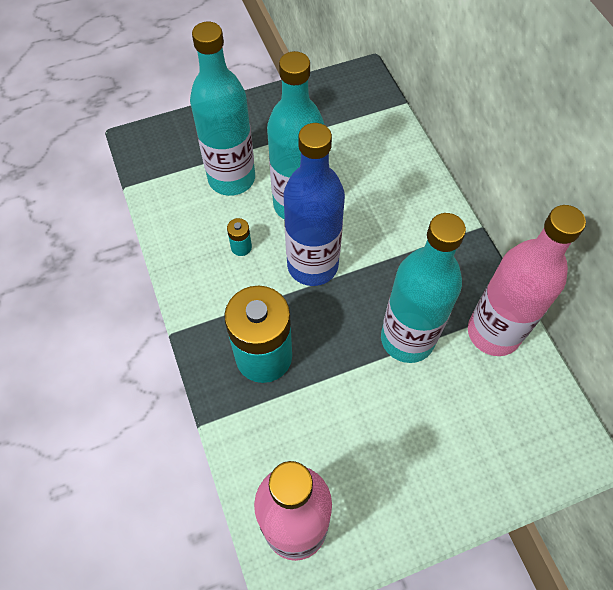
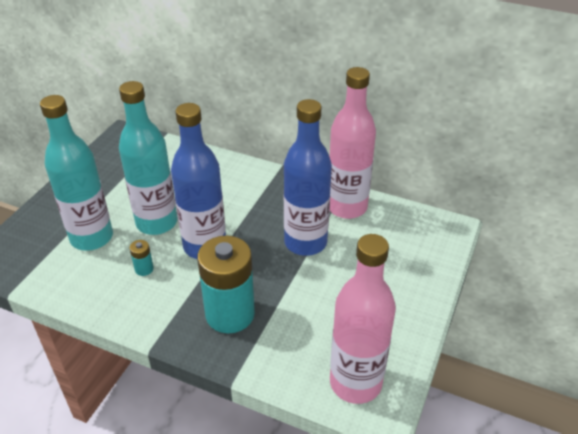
camera: 45 degrees left, 20 degrees down
(407, 339) = (305, 242): turquoise bottle -> blue bottle

